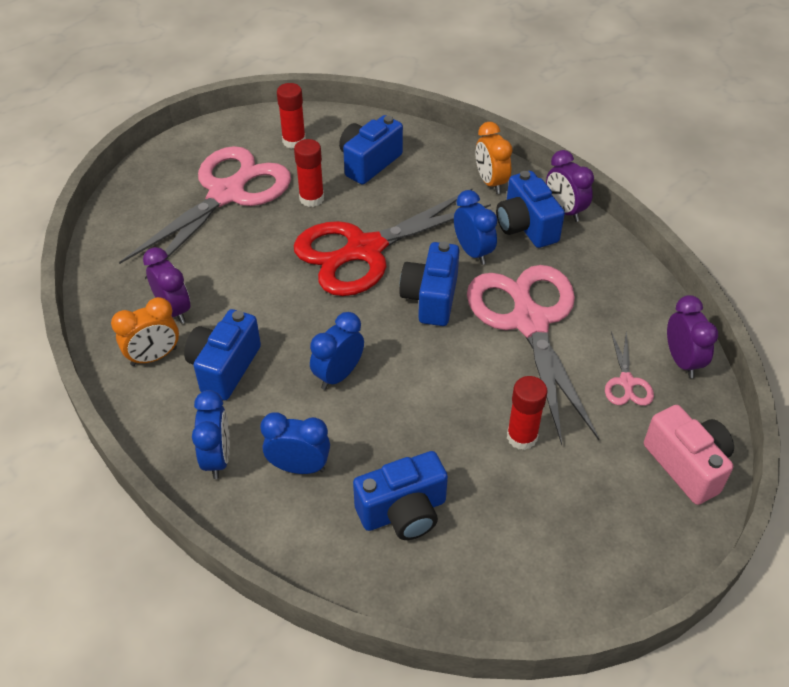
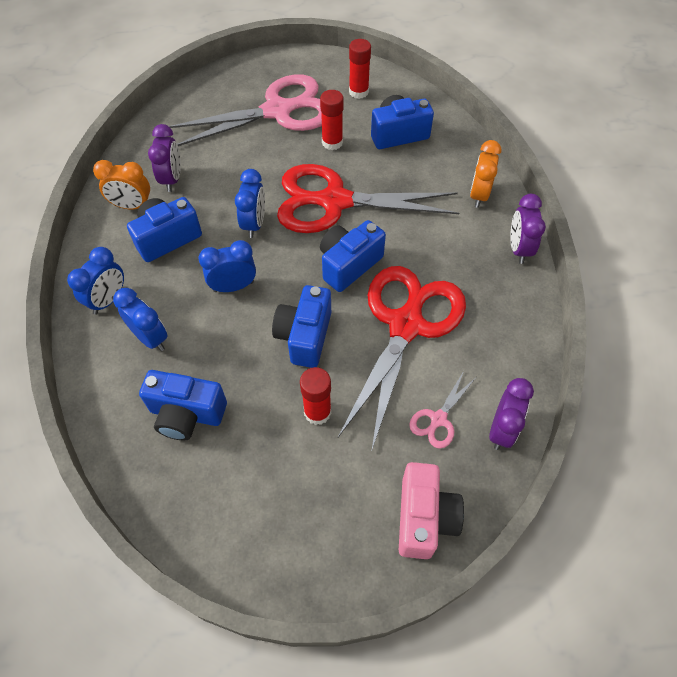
camera: 35 degrees right, 10 degrees up
(473, 252) = (413, 245): blue clock -> blue clock (254, 224)
(526, 226) = (474, 246): blue camera -> blue camera (304, 336)
(529, 321) = (406, 324): pink scissors -> red scissors

